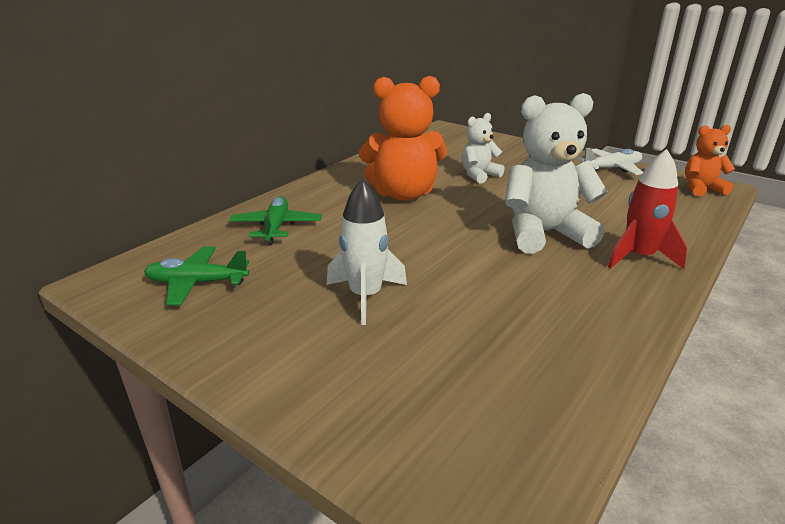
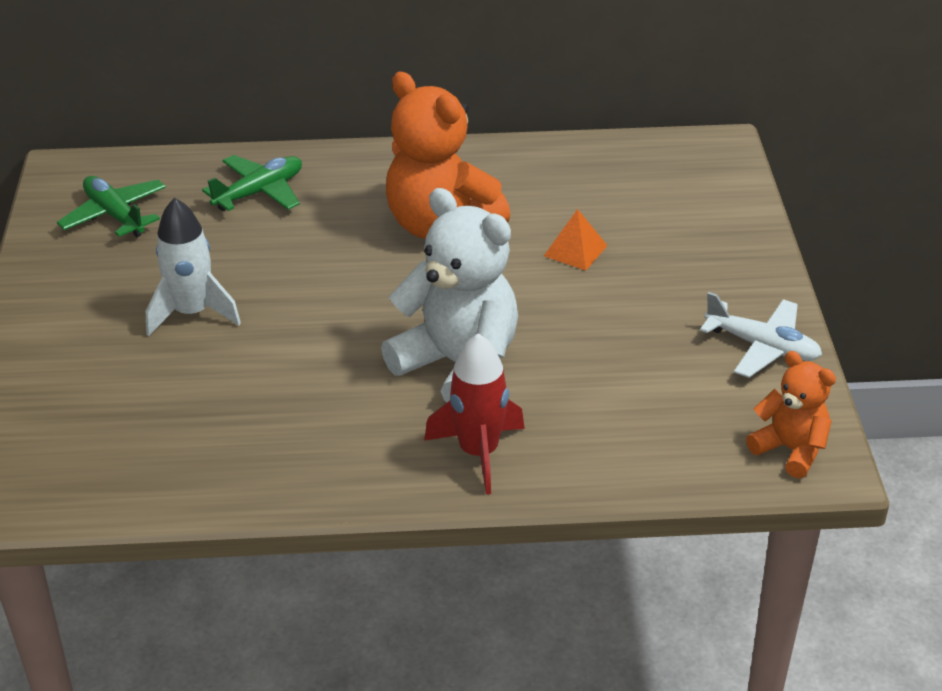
camera: 50 degrees right, 10 degrees up
(479, 175) = (575, 250): white teddy bear -> orange pyramid

